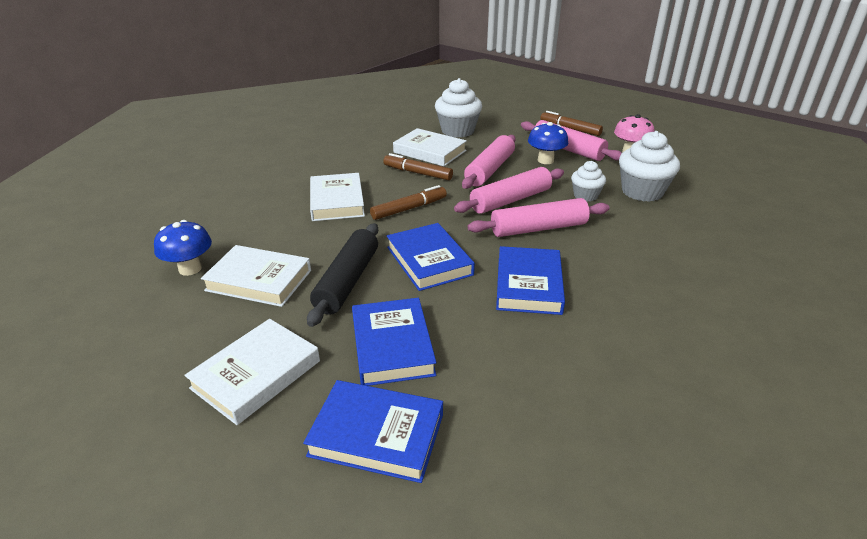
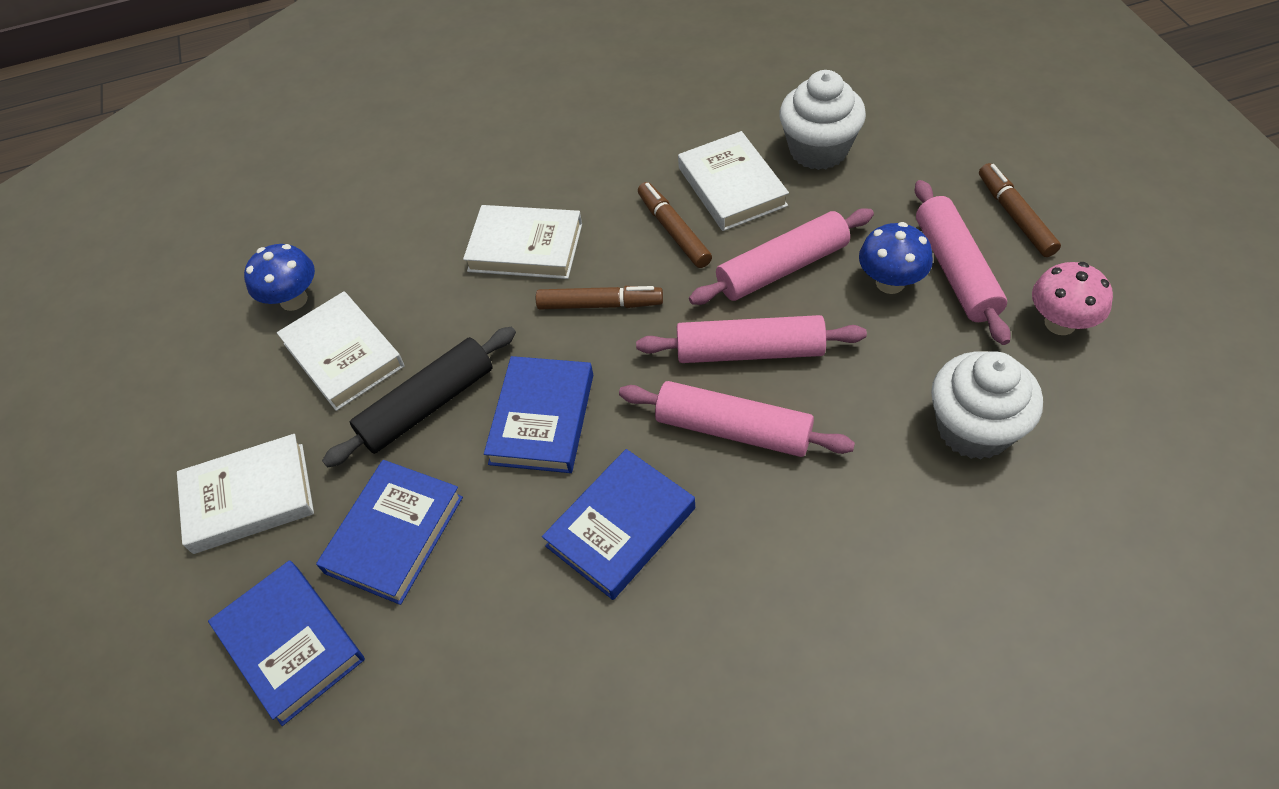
camera: 40 degrees right, 20 degrees up
(337, 201) = (525, 247): white book -> white book turned 75 degrees clockwise
(585, 195) = (871, 394): white cupcake -> none

